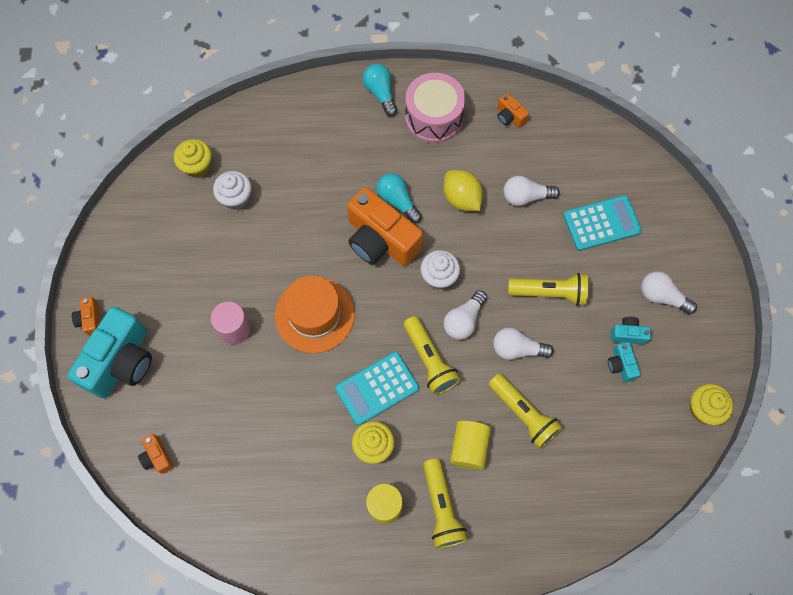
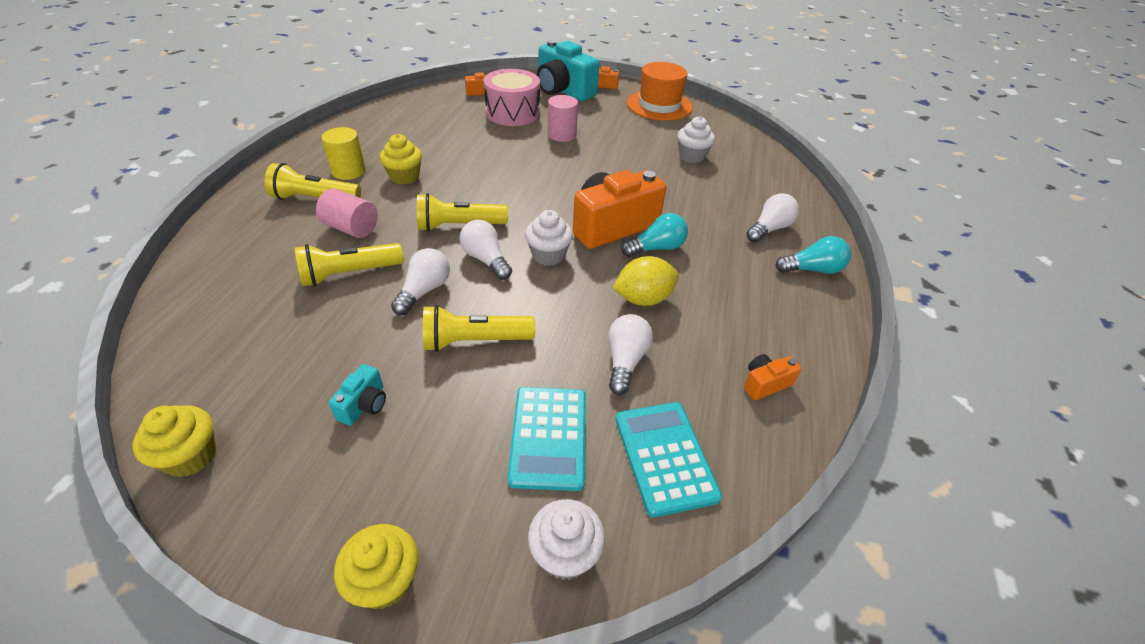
camera: 105 degrees right, 25 degrees down
(197, 166) = (731, 144): yellow cupcake -> yellow cupcake (385, 581)
(314, 315) = (551, 173): orange hat -> orange hat (659, 105)
(377, 388) = (455, 190): turquoise calculator -> turquoise calculator (665, 457)
(433, 117) = (771, 305): pink drum -> pink drum (512, 113)
(469, 447) = (351, 228): yellow cylinder -> pink cylinder
(549, 293) = (475, 341): yellow flashlight -> yellow flashlight turned 60 degrees clockwise
(621, 365) = (330, 381): turquoise camera -> none
(661, 296) = (388, 473): white light bulb -> white light bulb (769, 229)
(662, 195) = (565, 554): none -> white cupcake

